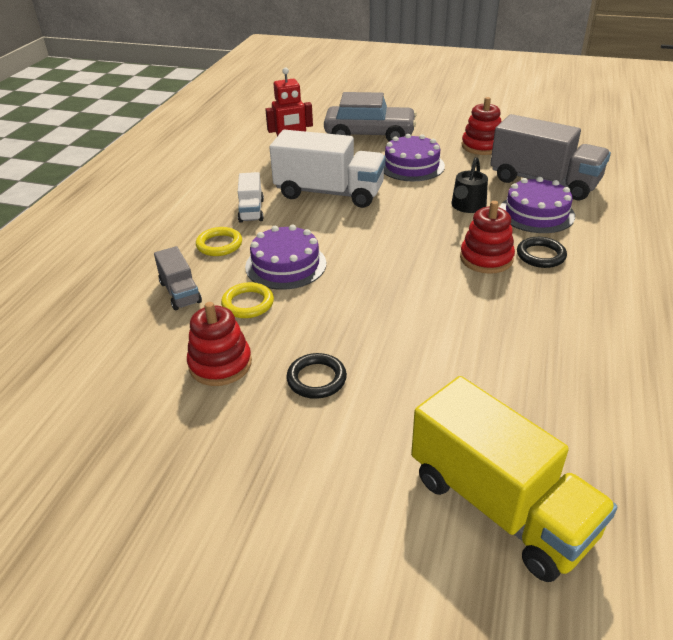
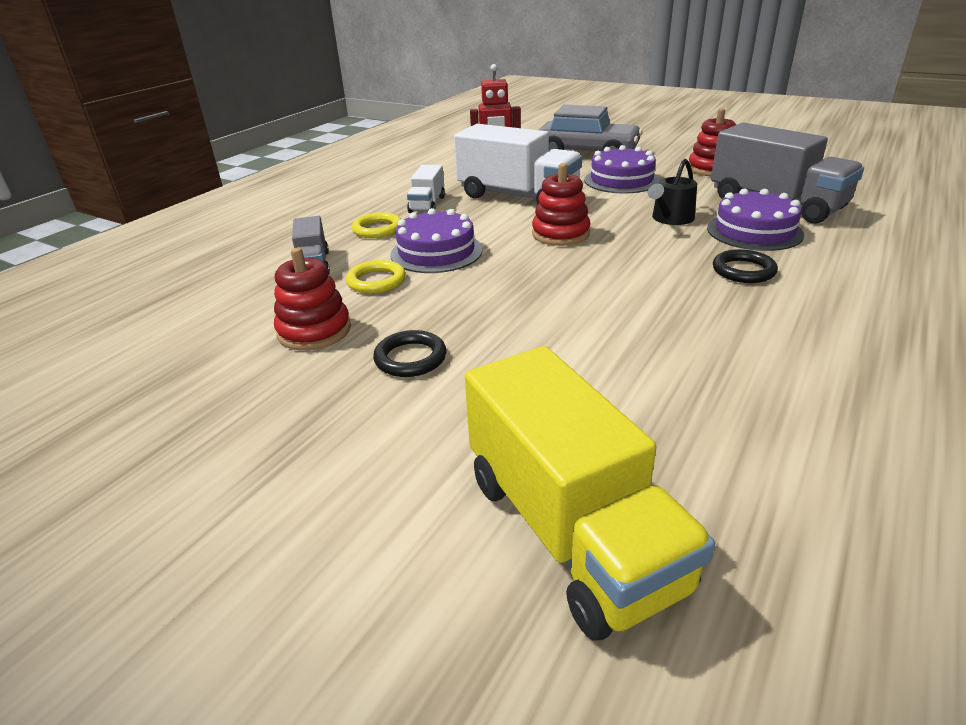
camera: 15 degrees right, 5 degrees down
(486, 258) = (672, 267): red stacking toy -> red stacking toy (560, 234)

